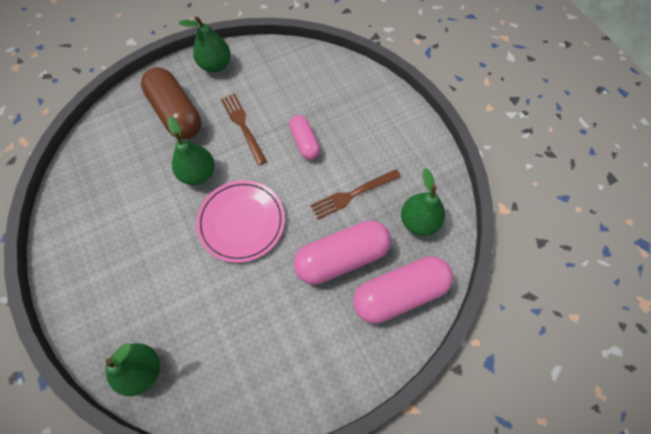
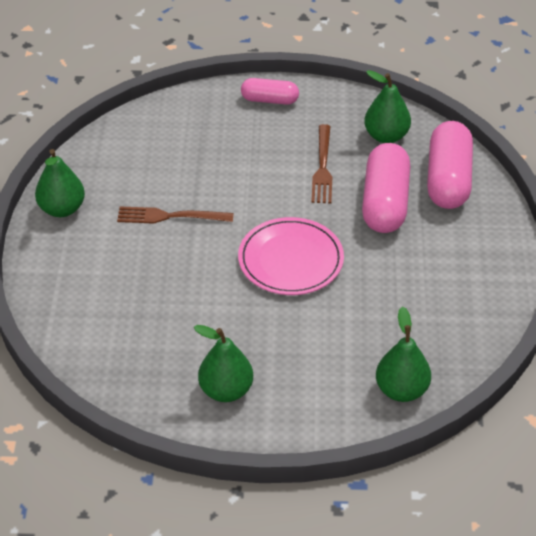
camera: 60 degrees left, 20 degrees down
(176, 113) = (103, 266): brown capsule -> none
(198, 173) = (203, 274): green pear -> green pear (226, 390)
(305, 142) = (233, 177): pink capsule -> pink capsule (269, 100)

